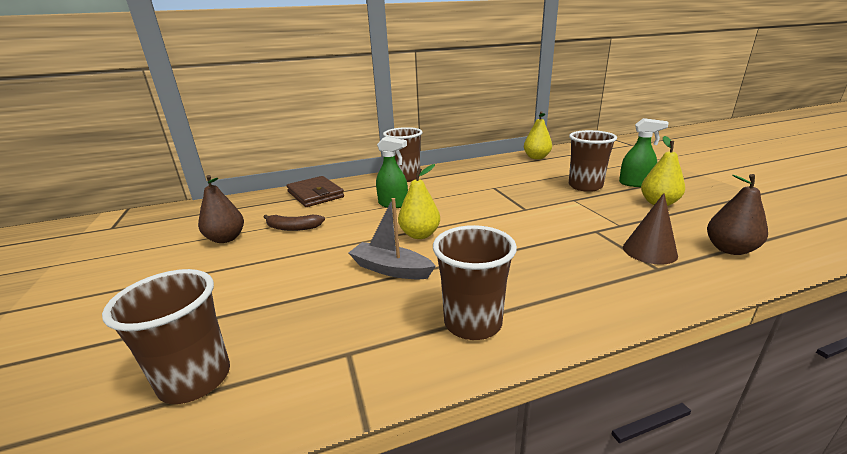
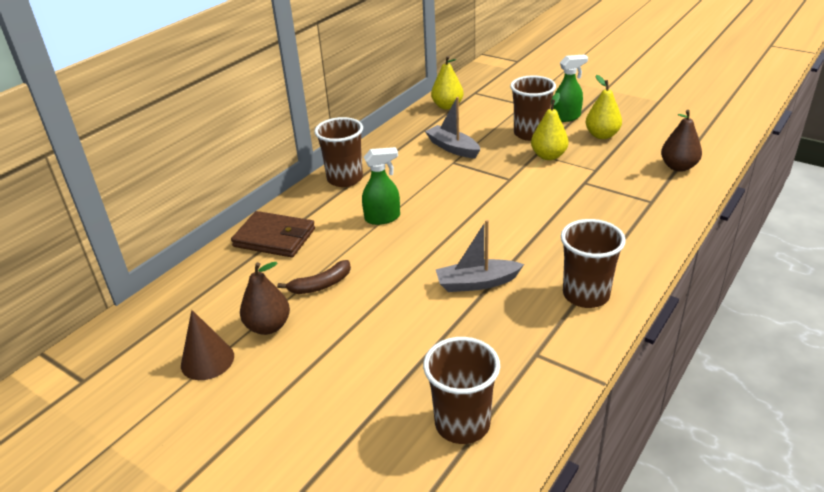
camera: 35 degrees left, 10 degrees up
(420, 235) = (455, 241): yellow pear -> yellow pear (548, 156)
(506, 180) = (453, 148): none -> grey boat
(649, 251) = (634, 188): brown cone -> brown cone (207, 360)

